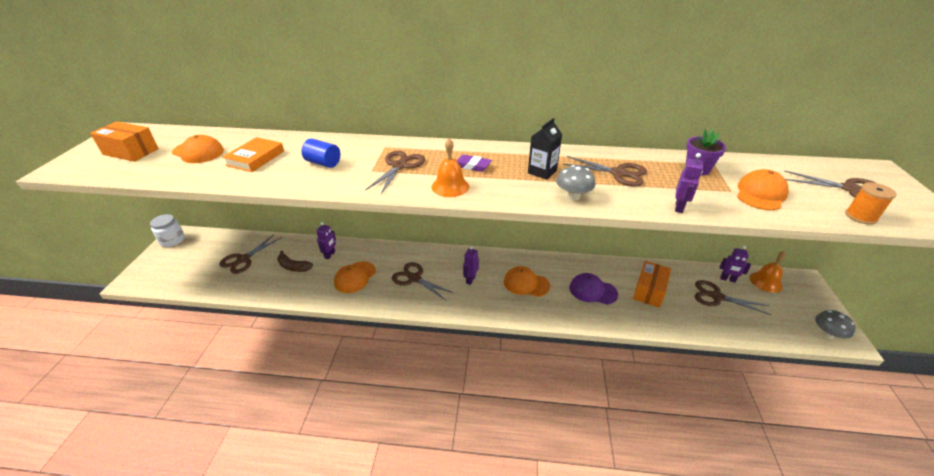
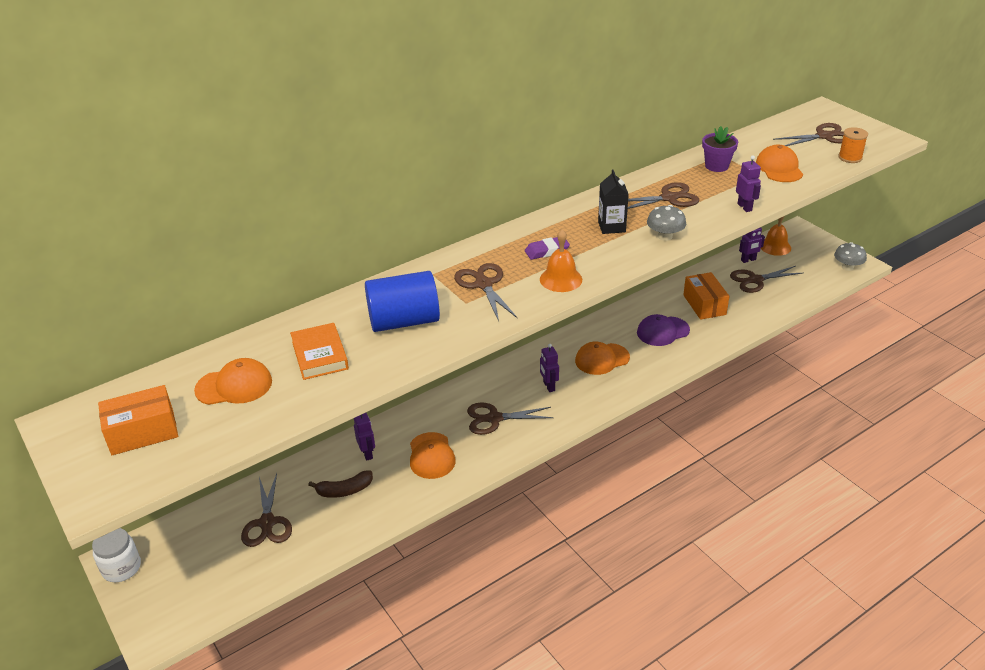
camera: 40 degrees left, 0 degrees up
(323, 163) = (404, 321): blue cylinder -> blue cylinder, size x1.74

